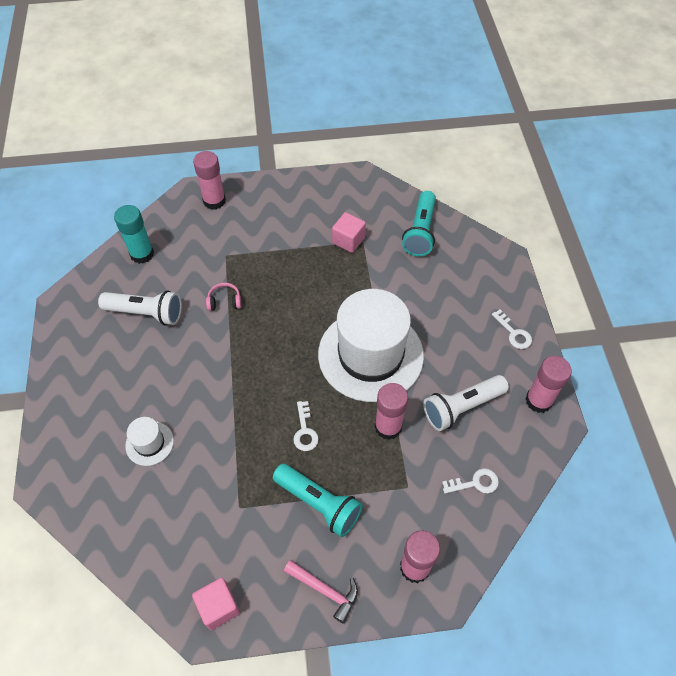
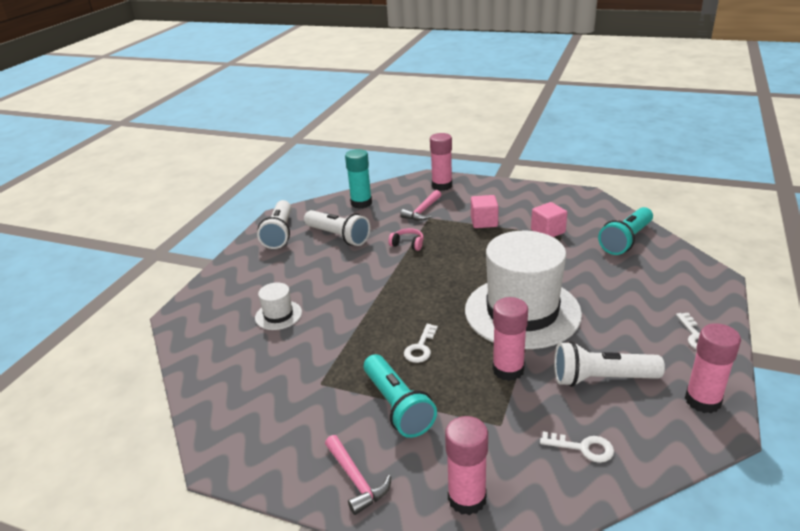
camera: 30 degrees right, 25 degrees down
(78, 330) = (279, 233): none -> white flashlight
(214, 247) = (422, 211): none -> pink hammer
(218, 607) = (246, 452): pink cube -> pink cube (484, 222)

